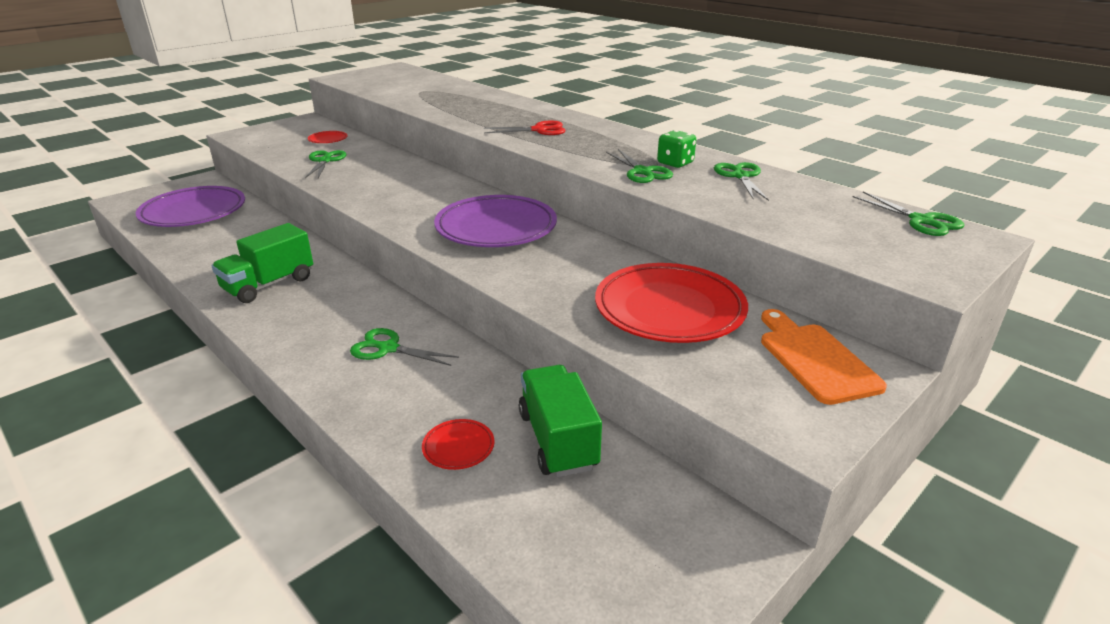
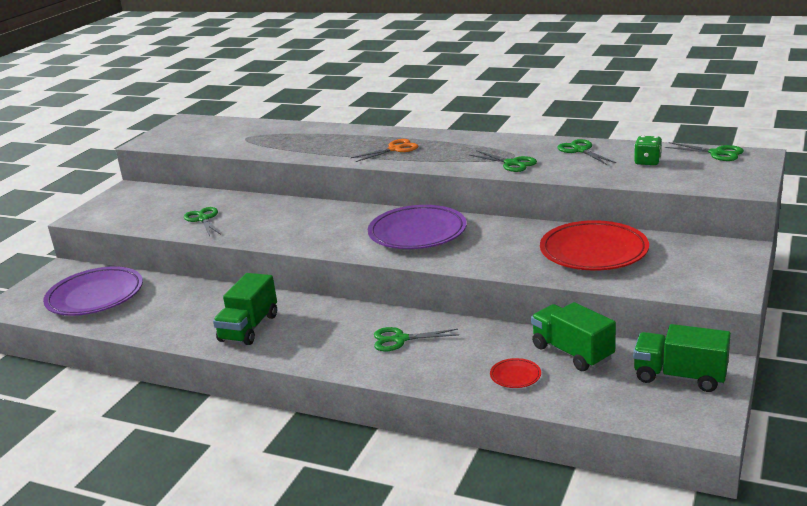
camera: 20 degrees left, 5 degrees down
(328, 139) = (177, 201): red plate -> none
(539, 130) = (395, 149): red scissors -> orange scissors
(667, 538) = (679, 376): none -> green truck
(675, 163) = (527, 151): green dice -> green dice (647, 162)
(815, 359) = (703, 254): orange cutting board -> none

